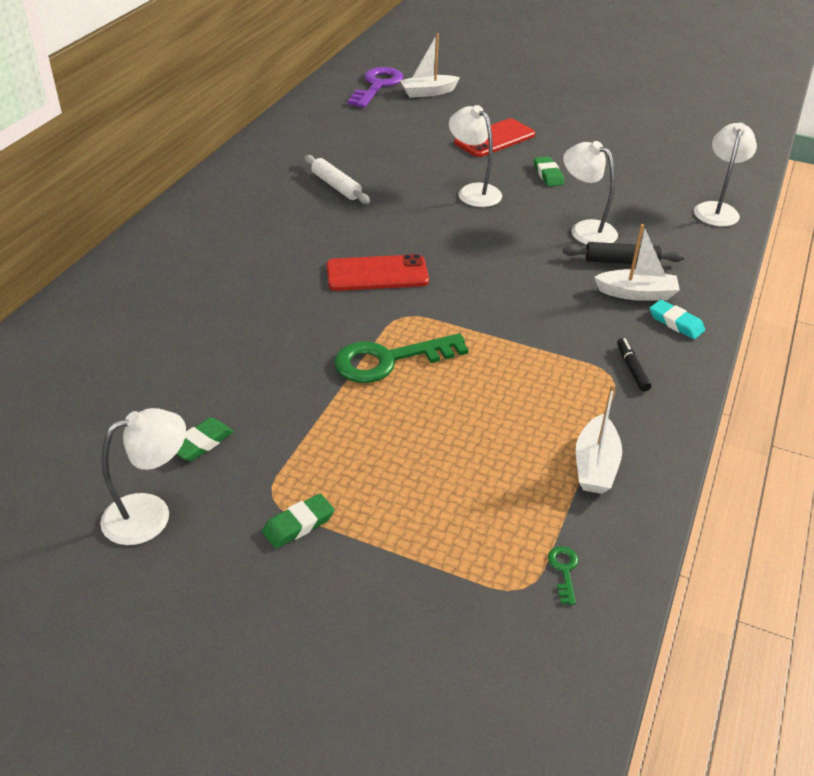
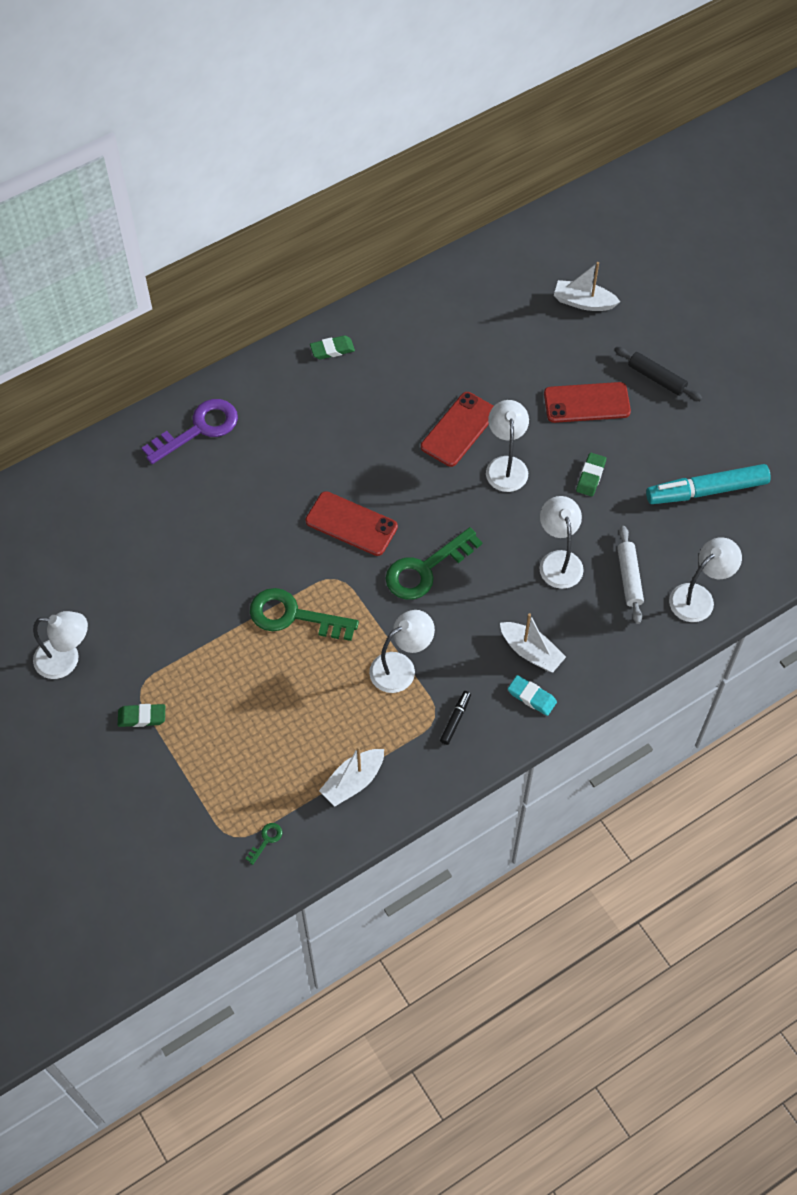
camera: 35 degrees right, 20 degrees up
(201, 443) = (127, 621): green eraser -> green eraser (332, 349)
(336, 186) = (397, 401): white rolling pin -> white rolling pin (629, 578)
(377, 86) = (543, 269): purple key -> purple key (199, 429)
(409, 185) = (459, 429): none -> red phone
(480, 277) = (425, 569): none -> green key
(537, 353) = (401, 667): none -> white lamp
(621, 261) = (553, 612): black rolling pin -> black rolling pin (656, 378)
(642, 153) = (706, 491): none -> turquoise marker
(676, 323) = (531, 697): turquoise eraser -> turquoise eraser turned 45 degrees counterclockwise

